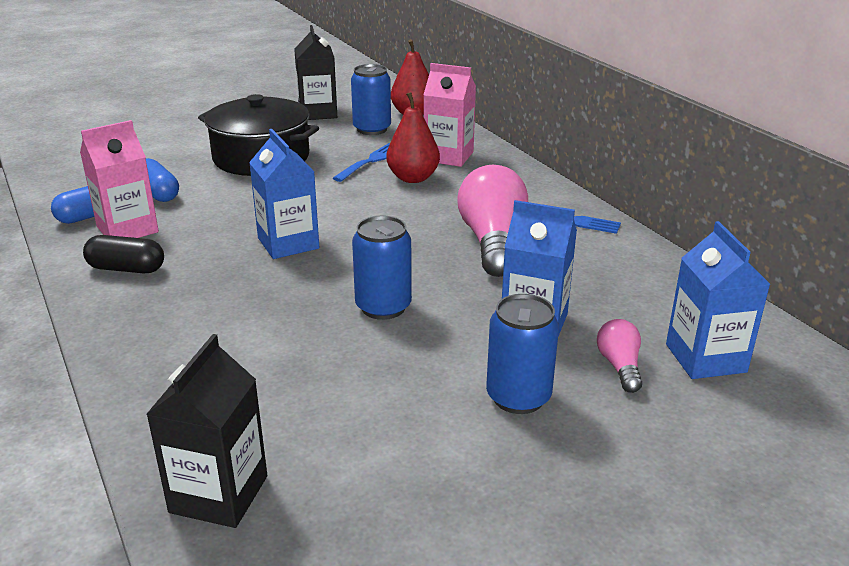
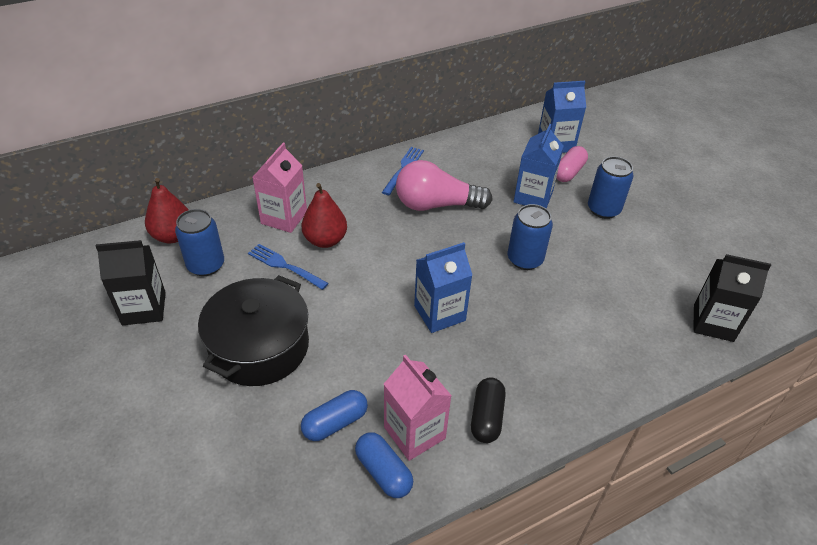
camera: 90 degrees left, 15 degrees up
(619, 366) = (569, 172): pink light bulb -> pink capsule

